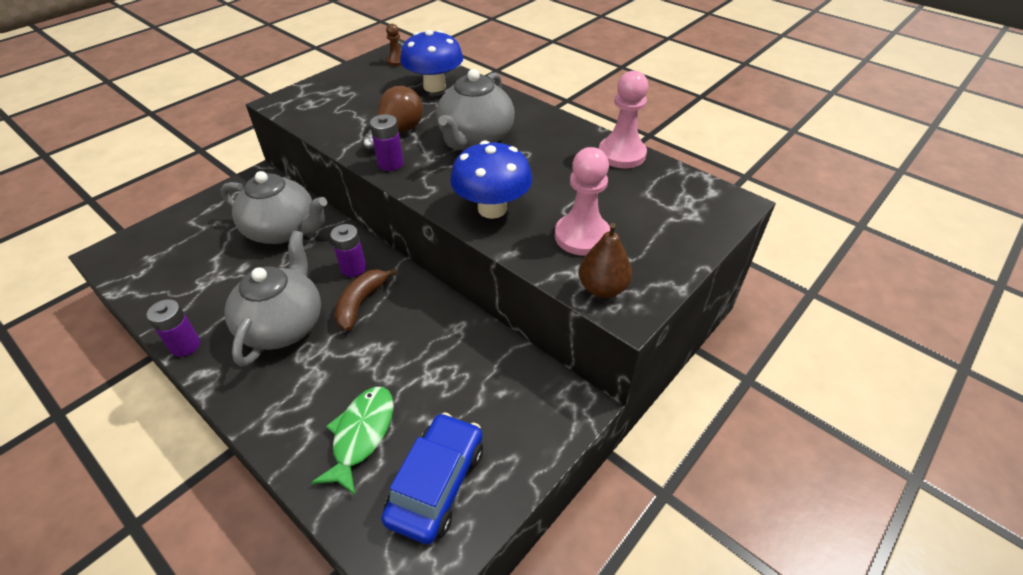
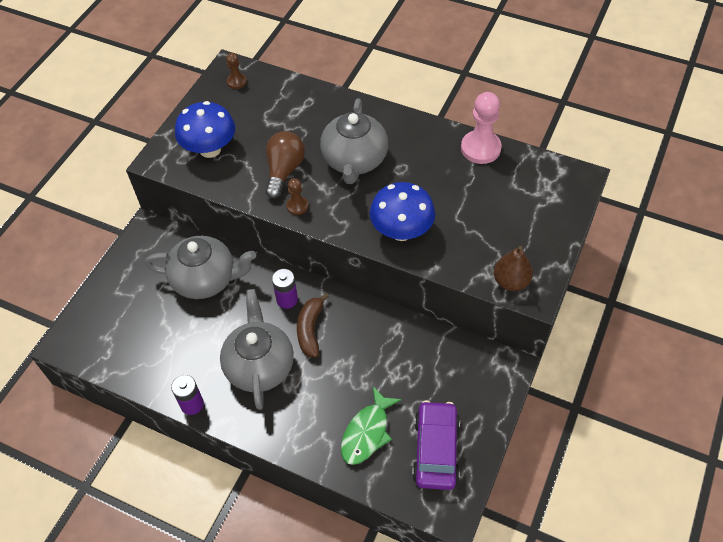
camera: 15 degrees left, 10 degrees up
(361, 435) = (367, 432): green fish -> green fish turned 150 degrees counterclockwise
(390, 164) = (297, 206): purple battery -> brown pawn
(434, 86) = (289, 107): blue mushroom -> blue mushroom (210, 149)
(436, 484) = (435, 450): blue car -> purple car
(582, 236) = (479, 239): pink pawn -> none

